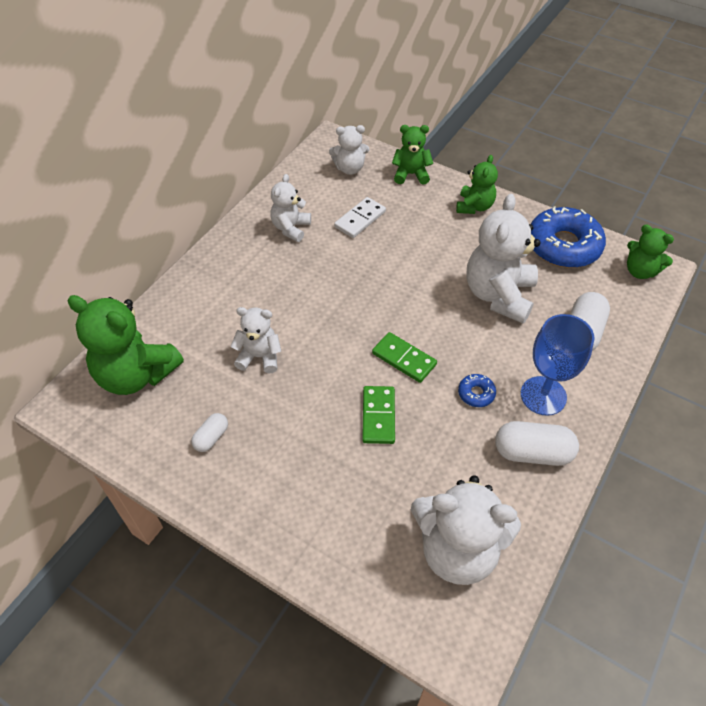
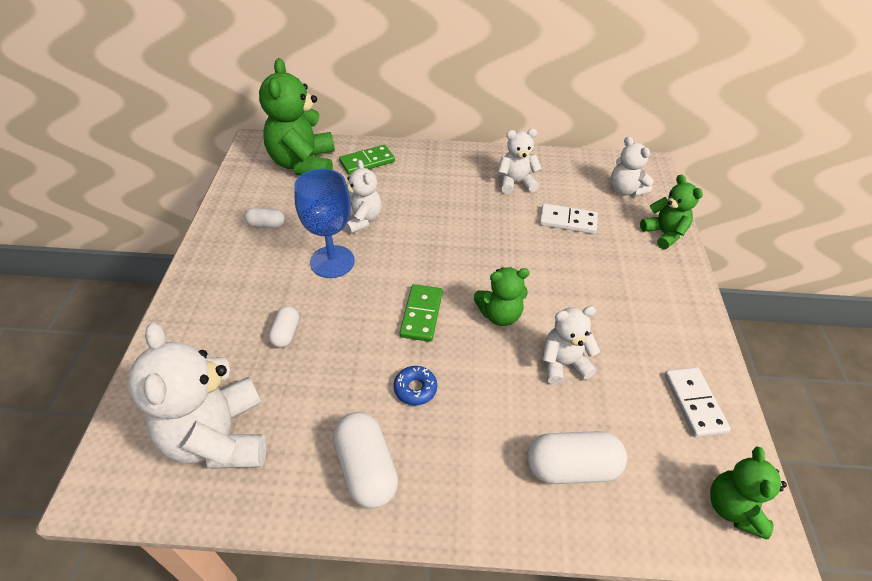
camera: 60 degrees right, 5 degrees down
(369, 465) = (286, 333): none -> white capsule
(378, 416) = (343, 320): green domino -> green domino (367, 162)
(474, 206) = (672, 299): green teddy bear -> green teddy bear (499, 315)
(498, 295) = (563, 364): white teddy bear -> white teddy bear, size x0.57
(543, 396) = (450, 454): blue goblet -> blue goblet (332, 261)
(563, 246) = (694, 403): blue donut -> white domino

